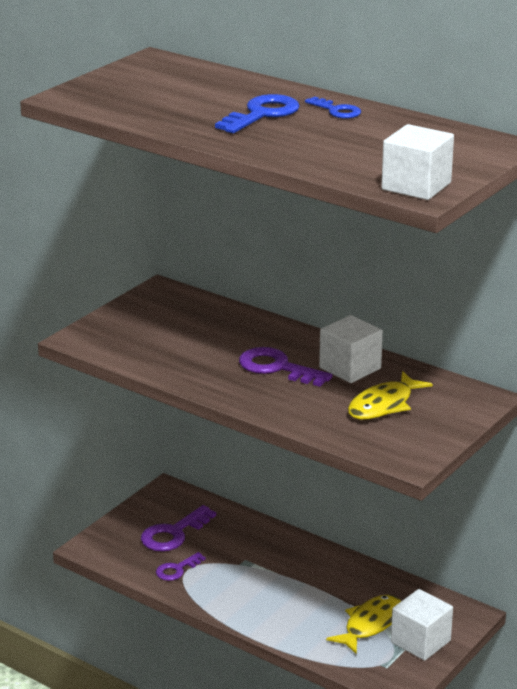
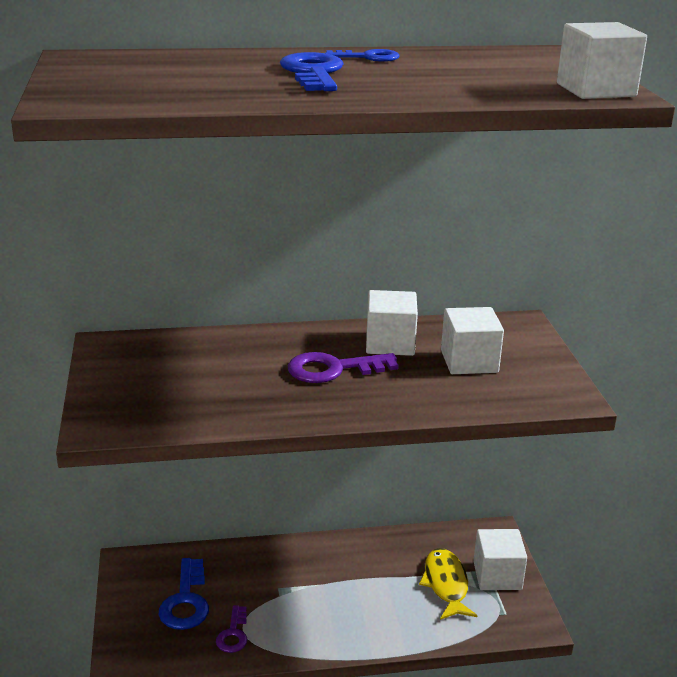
camera: 45 degrees left, 0 degrees up
(173, 534) = (186, 601): purple key -> blue key
(384, 405) = (469, 361): yellow fish -> white cube

